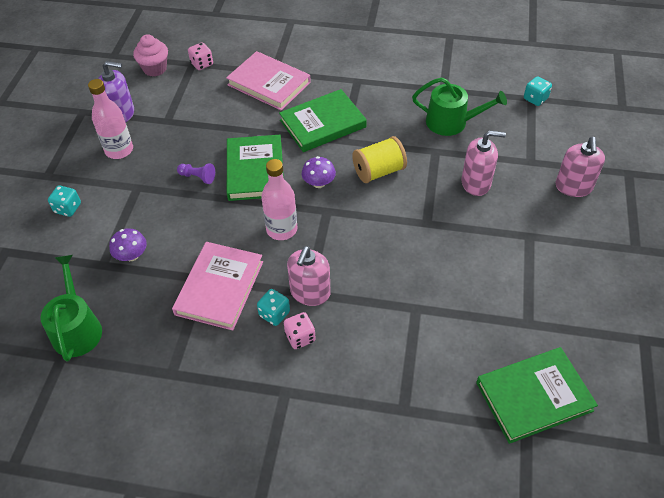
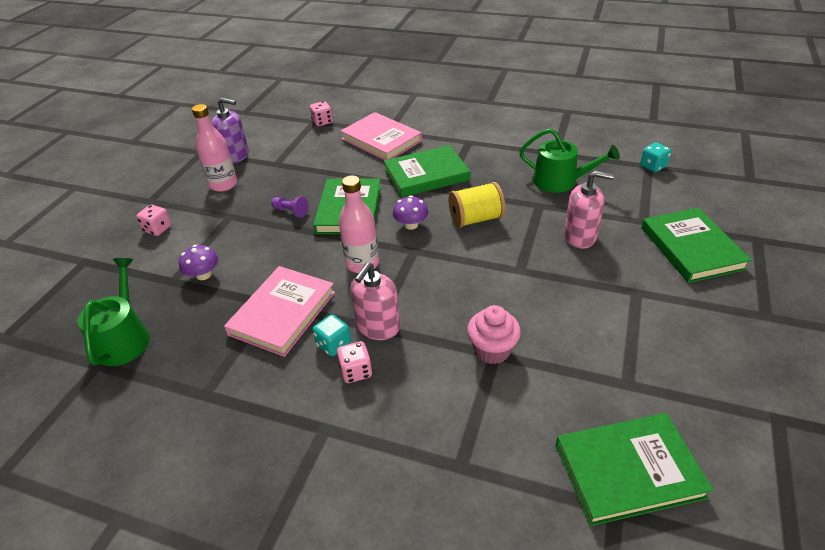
camera: 10 degrees right, 10 degrees down
(68, 208) = (158, 229): turquoise dice -> pink dice
(155, 69) = (278, 123): pink cupcake -> pink cupcake (492, 350)
(573, 187) = (691, 248): pink soap dispenser -> green book

